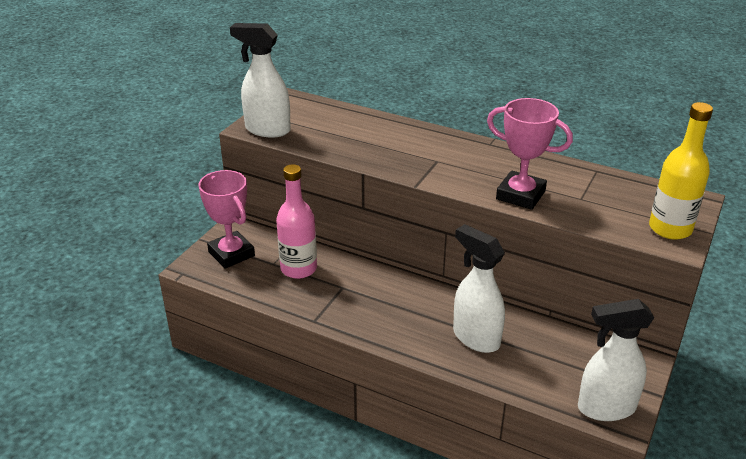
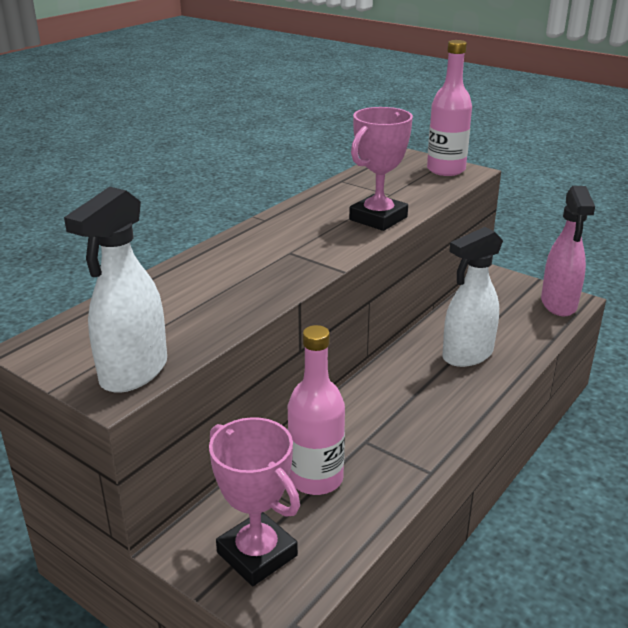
camera: 80 degrees left, 5 degrees down
(231, 254) = (257, 554): pink trophy -> pink trophy turned 75 degrees clockwise
(605, 408) = (558, 304): white spray bottle -> pink spray bottle
(670, 229) = (446, 170): yellow bottle -> pink bottle

